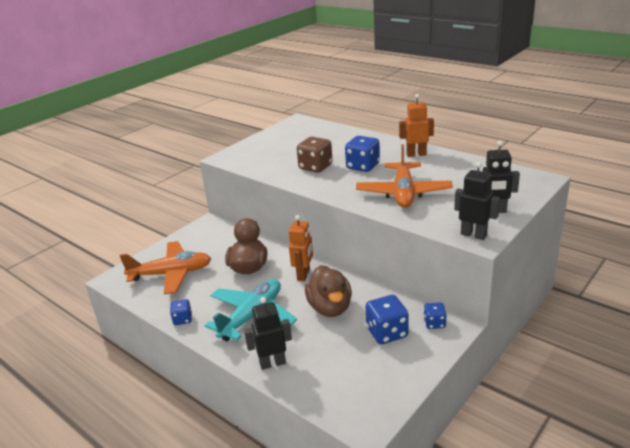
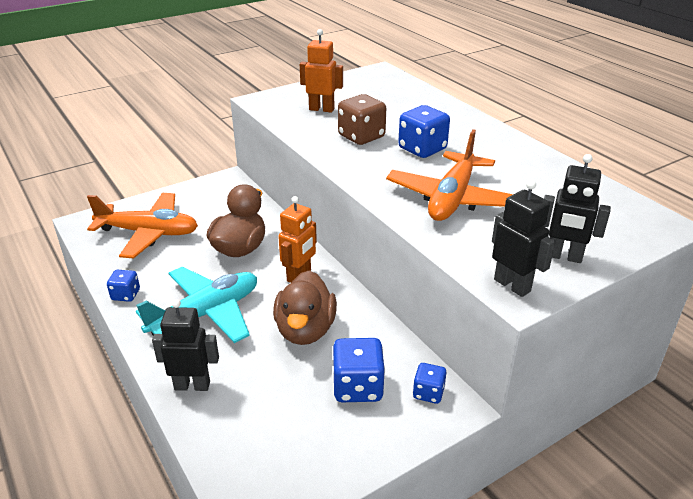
camera: 15 degrees right, 5 degrees up
(416, 154) = (504, 148): orange robot -> orange robot (321, 109)

